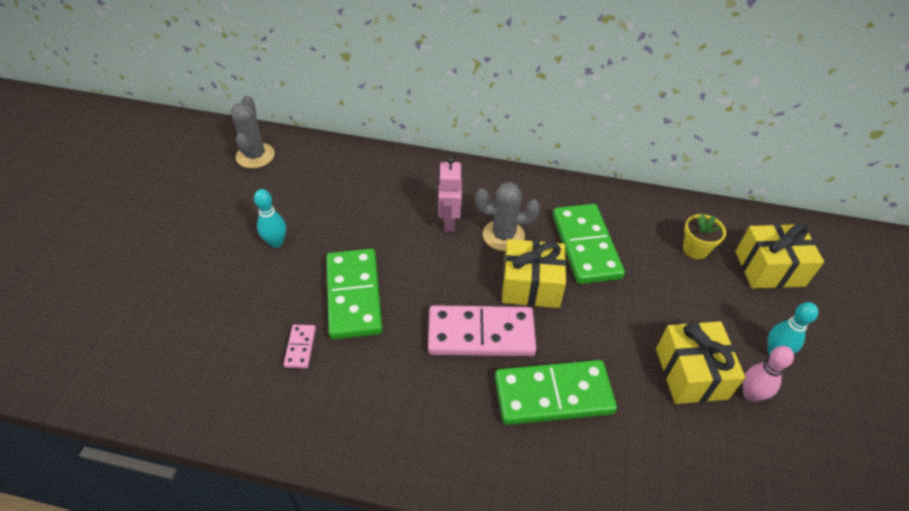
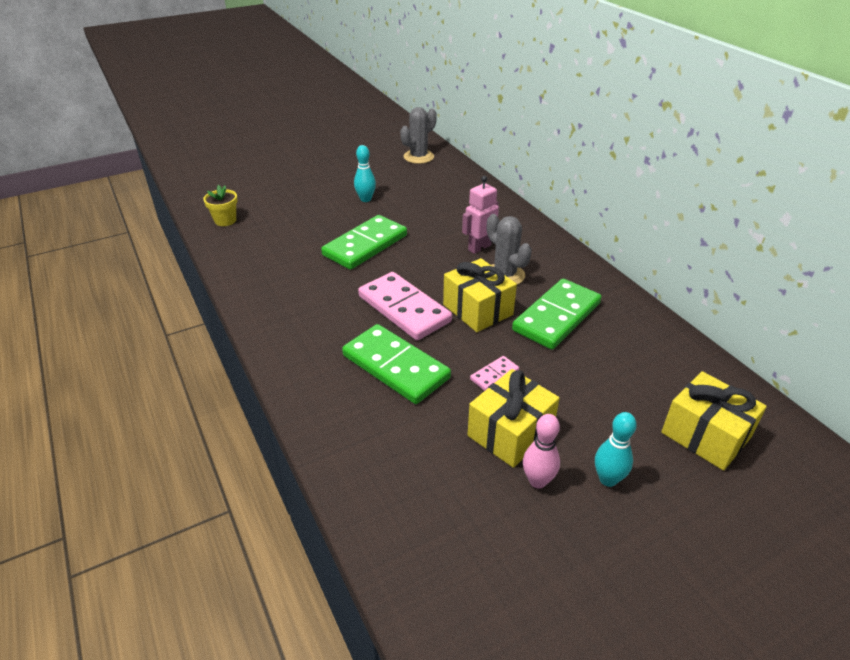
camera: 50 degrees right, 10 degrees down
(300, 347) = (303, 248): pink domino -> pink domino (494, 375)
(695, 249) = (651, 377): yellow flower pot -> yellow flower pot (225, 220)

